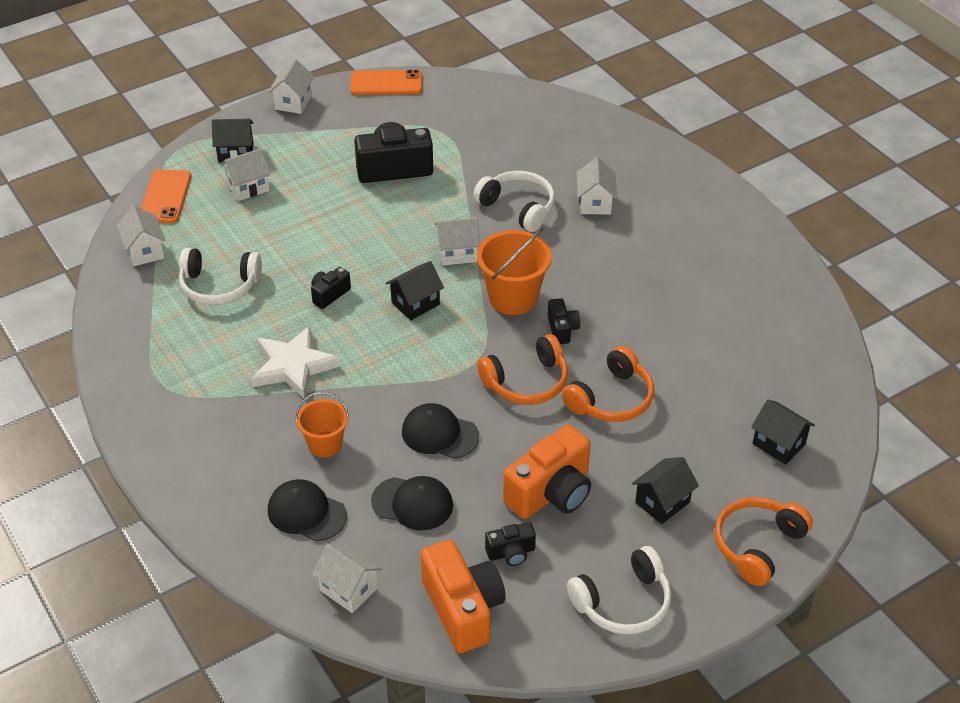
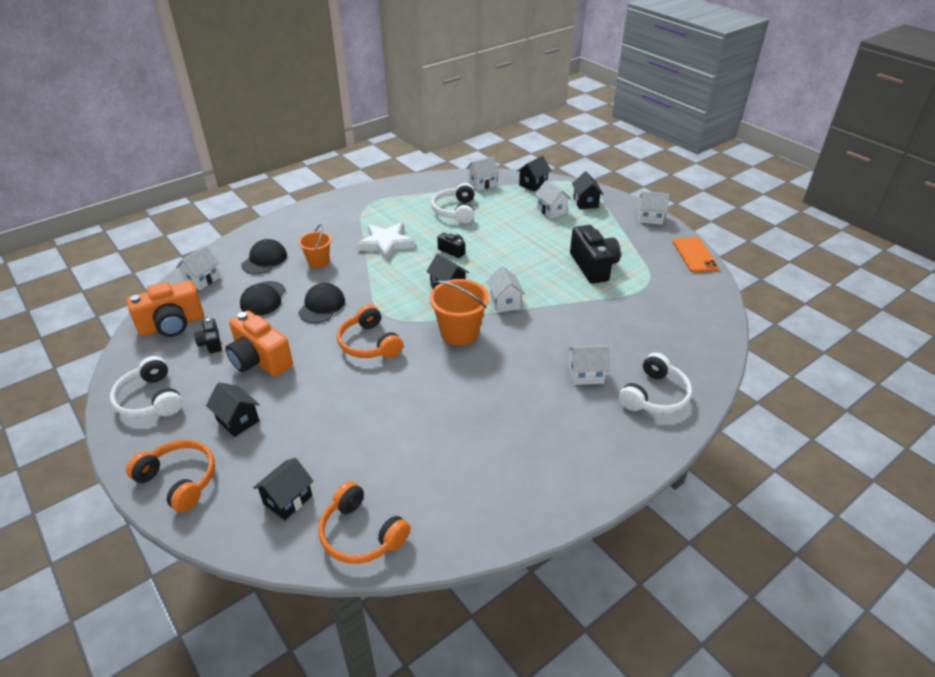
camera: 85 degrees right, 5 degrees down
(165, 197) = (533, 184): orange phone -> black house
(518, 208) = (566, 330): white headphones -> white headphones (654, 395)
(562, 329) = (426, 360): black camera -> none
(611, 399) = (349, 389): orange headphones -> orange headphones (361, 534)

